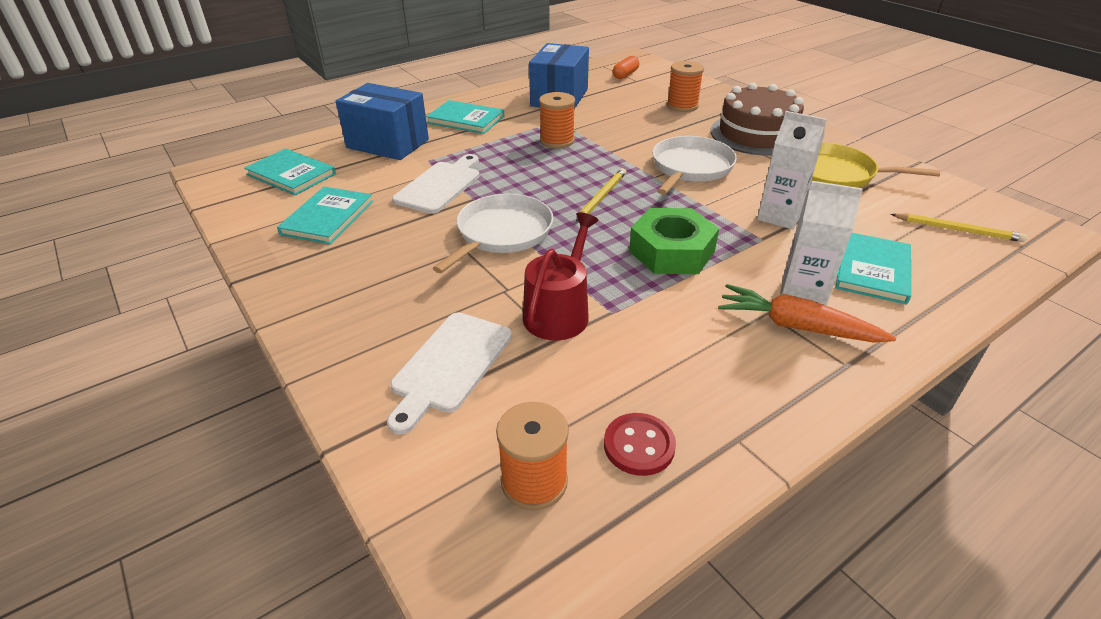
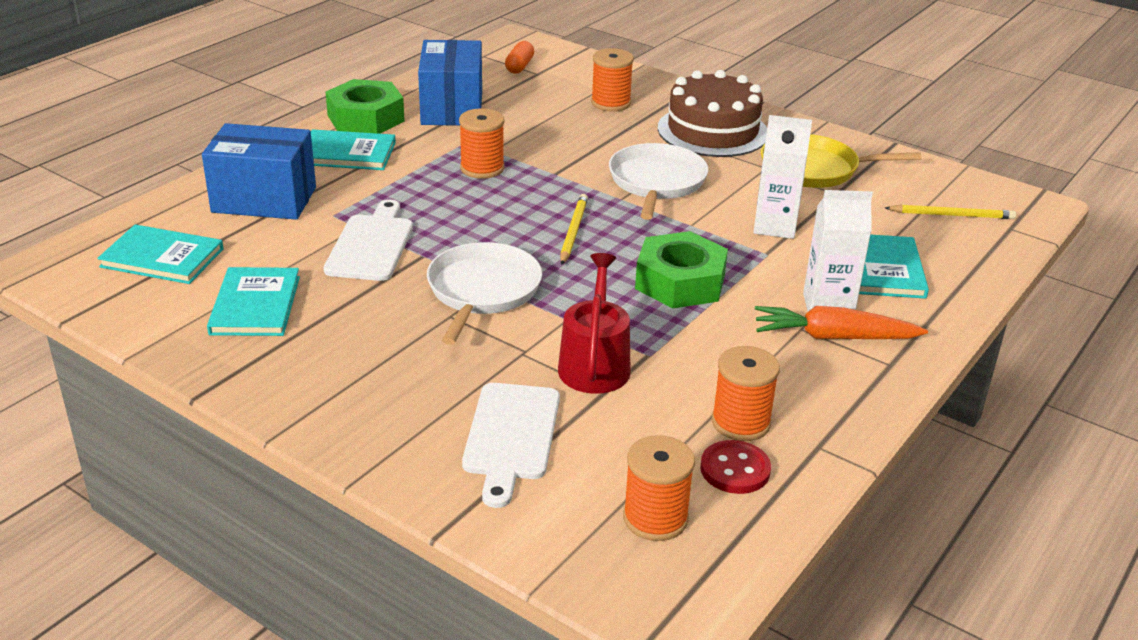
camera: 20 degrees left, 5 degrees down
(494, 98) = (366, 118): none -> green nut
(667, 396) = (740, 422): none -> orange spool

